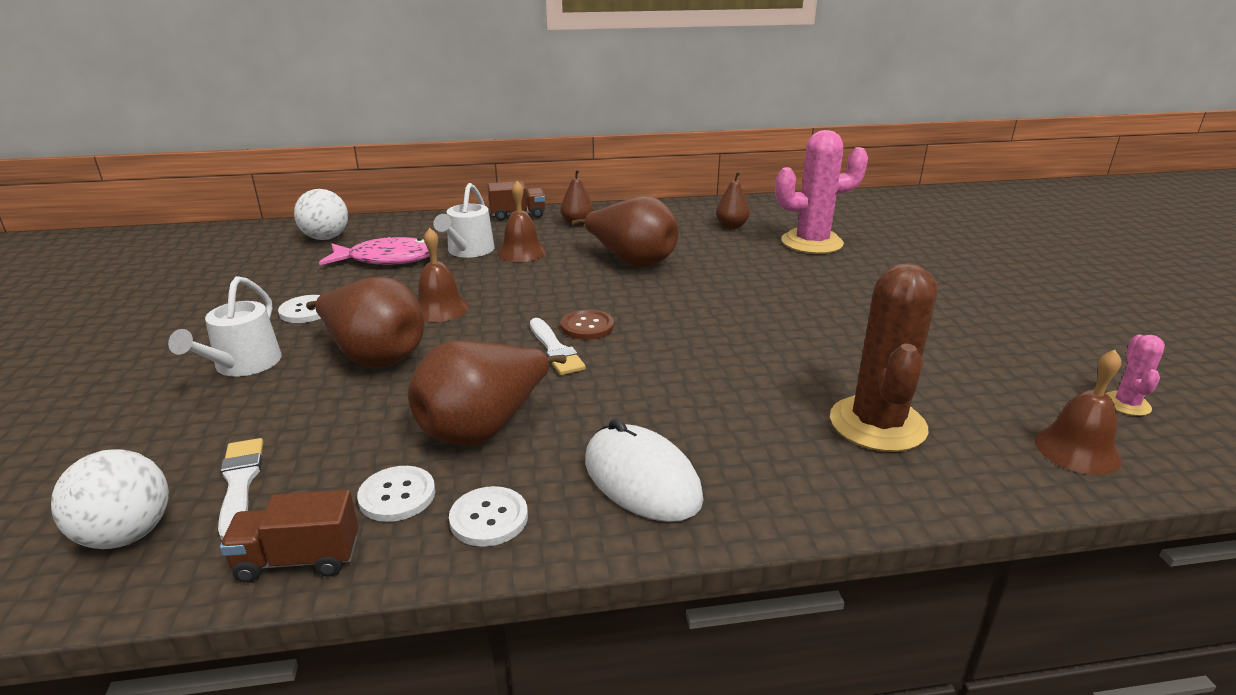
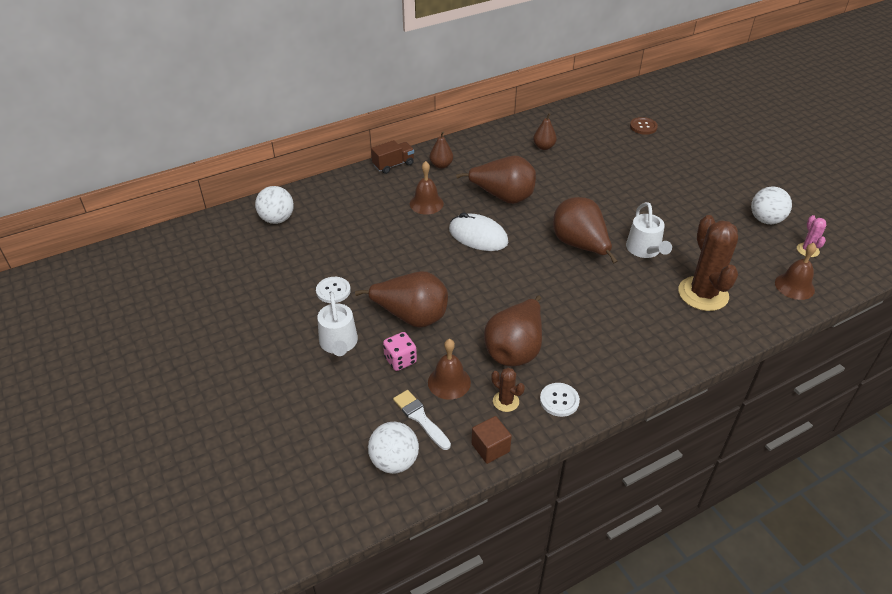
camera: 20 degrees left, 15 degrees up
(298, 560) = (490, 448): brown truck -> brown cube
(300, 402) = (400, 360): none -> pink dice
(386, 259) = (341, 231): pink fish -> none
(397, 495) = (506, 401): white button -> brown cactus
(440, 308) = (416, 268): brown bell -> brown bell (449, 382)
(468, 251) = (390, 210): white watering can -> white watering can (645, 250)
(555, 350) = (511, 284): white brush -> none
(587, 326) = (516, 261): brown button -> brown button (643, 127)
(641, 479) = (614, 358): white mouse -> white mouse (478, 236)
(701, 327) = (580, 246): none -> brown pear
(811, 242) = (601, 153): pink cactus -> none
(1054, 351) = (765, 220): none -> white ball

